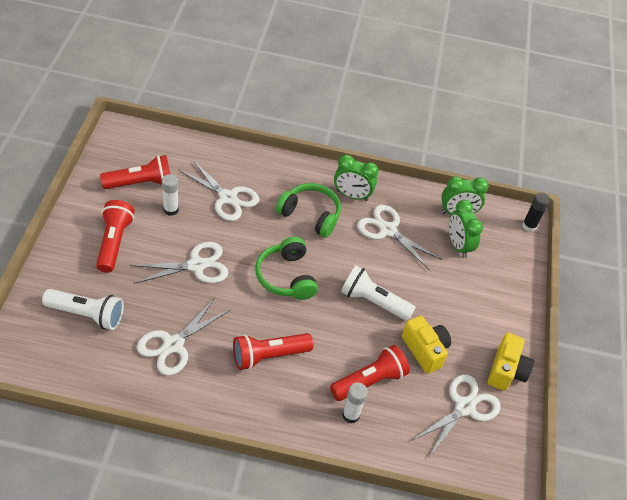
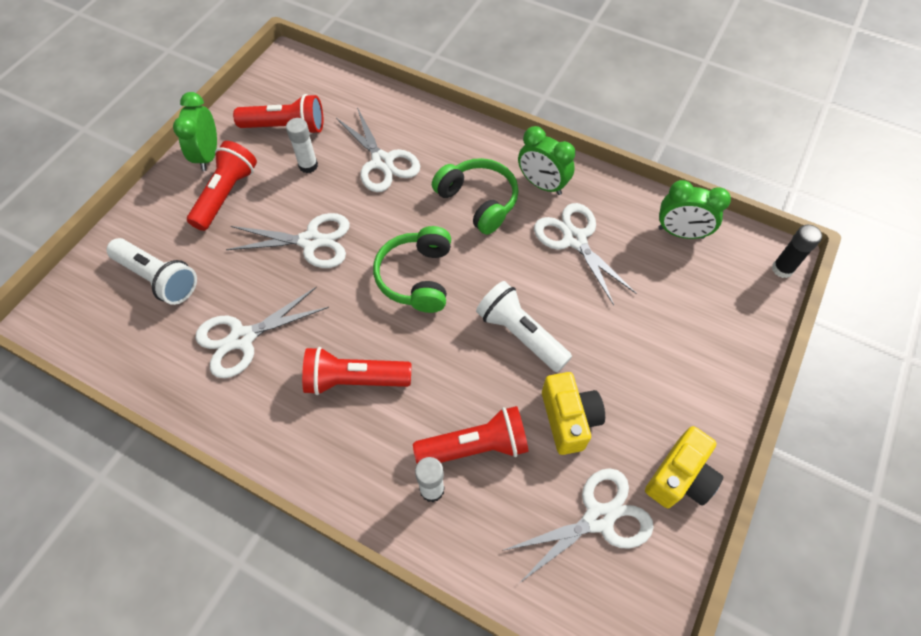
camera: 25 degrees right, 10 degrees up
(458, 245) = (667, 278): green clock -> green clock (208, 155)

